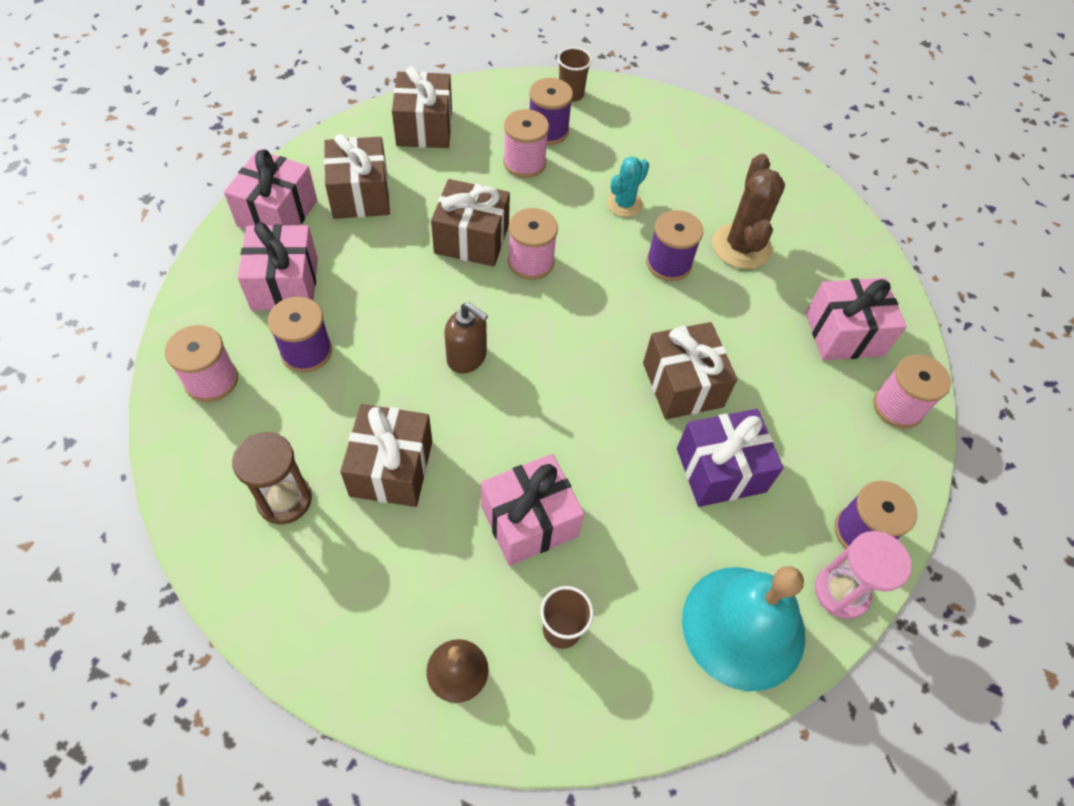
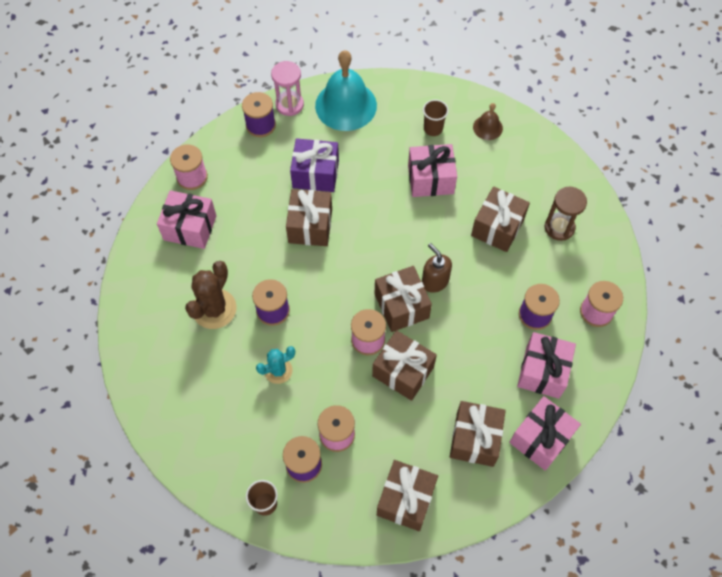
camera: 155 degrees left, 5 degrees up
(502, 313) = (401, 306): none -> brown gift

